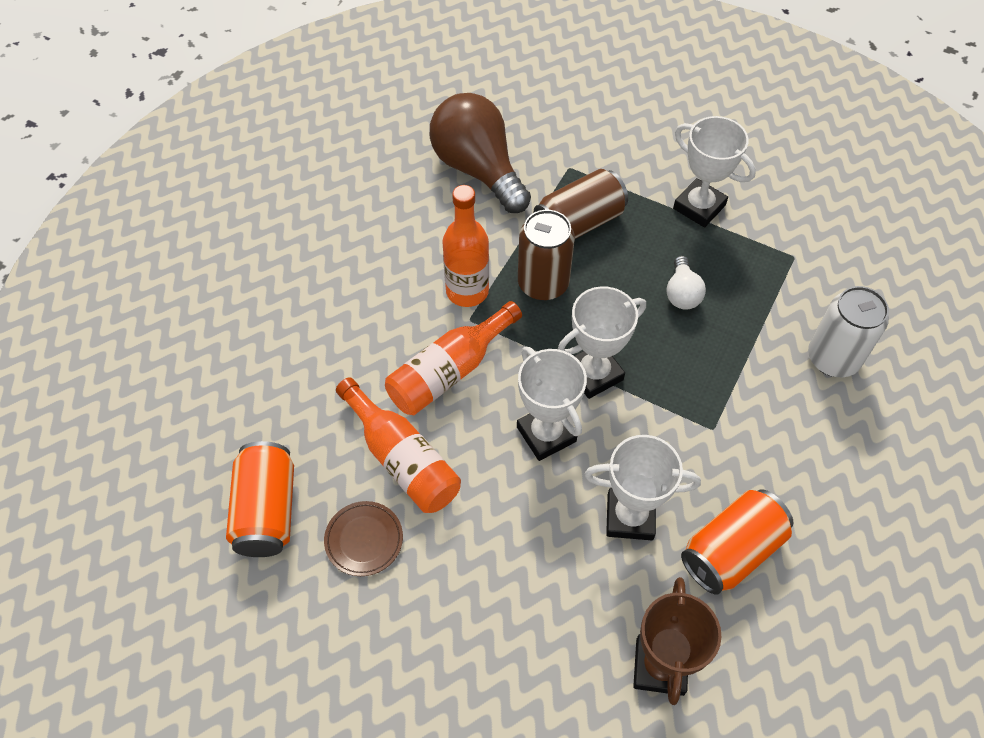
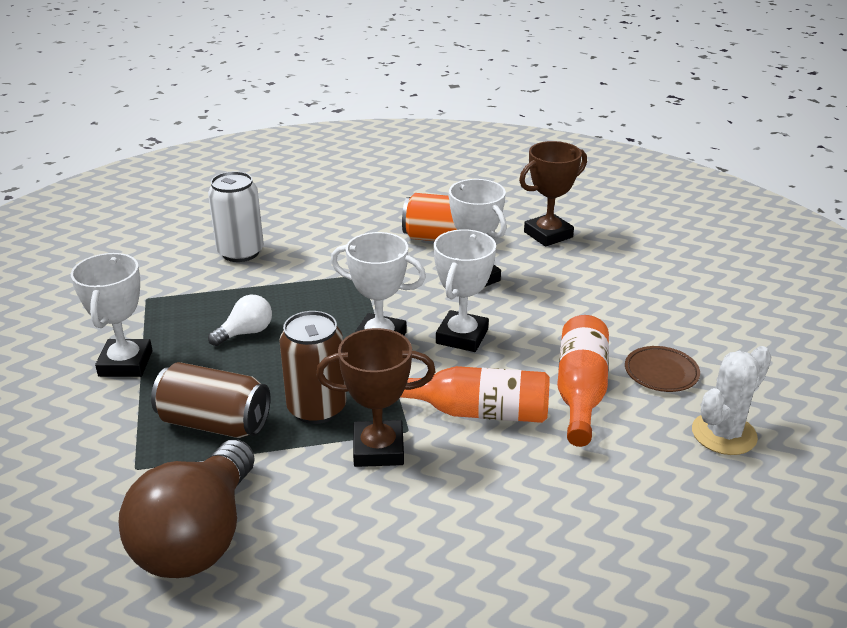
camera: 130 degrees left, 25 degrees down
(267, 511) = (724, 434): orange can -> white cactus
(467, 291) = (378, 449): orange bottle -> brown trophy

